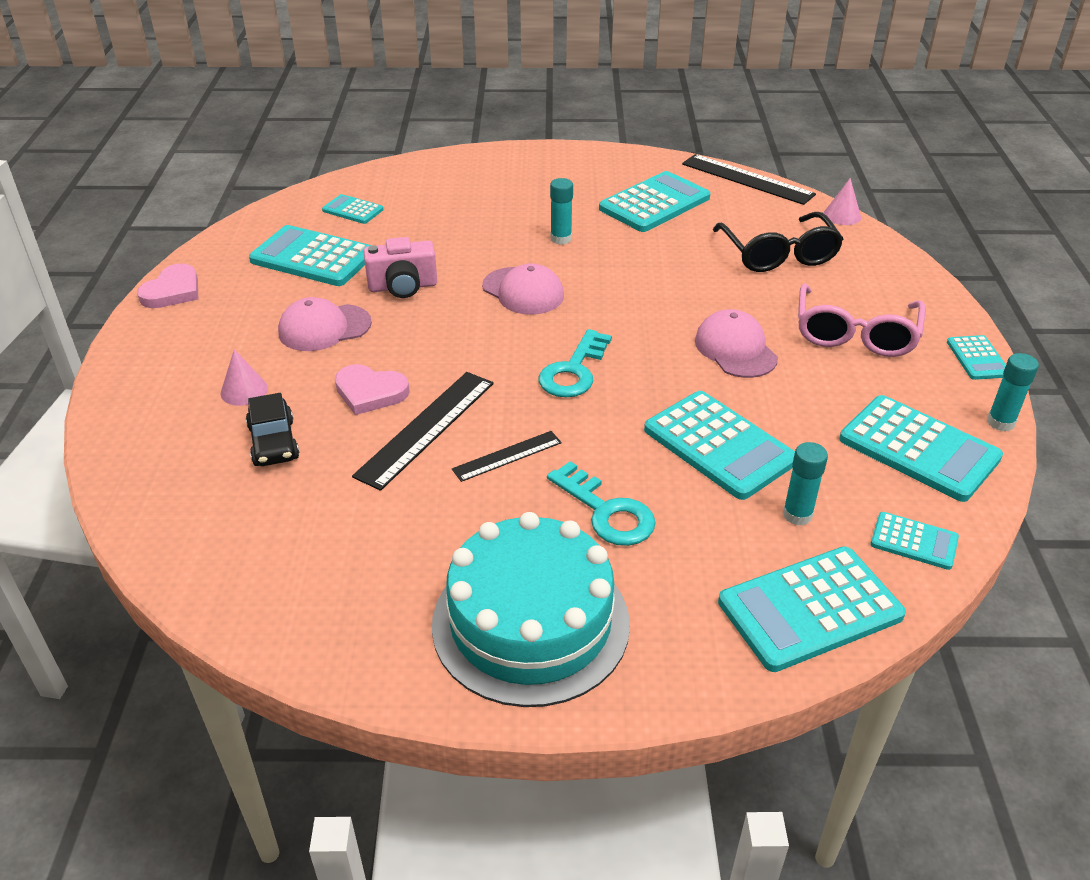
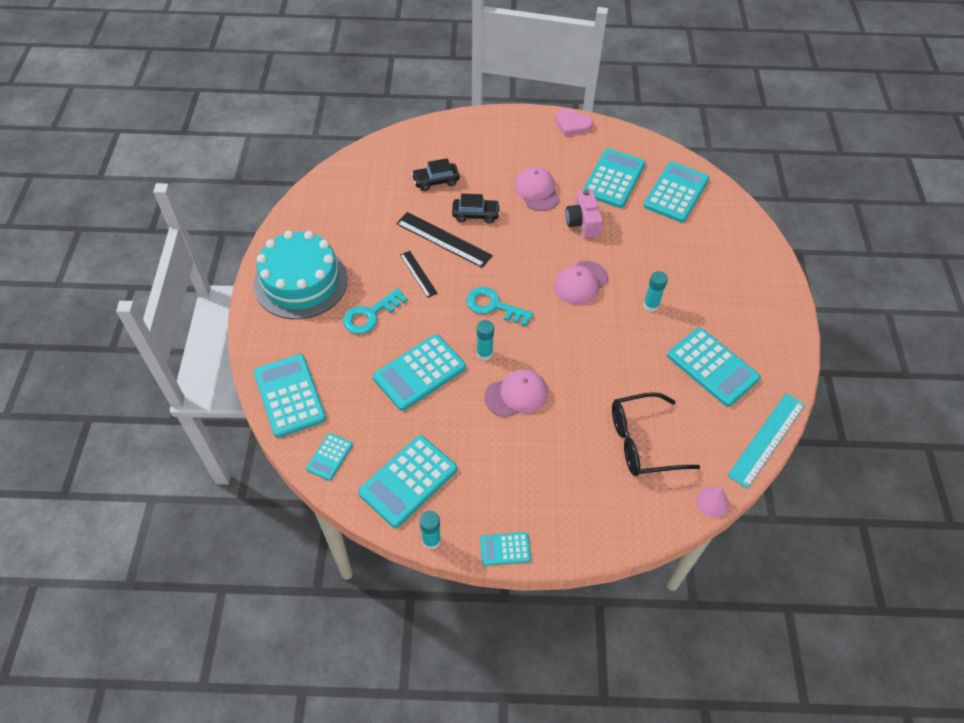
camera: 90 degrees right, 15 degrees up
(244, 390) = (479, 165): pink cone -> none
(353, 210) = (676, 193): turquoise calculator -> turquoise calculator, size x1.91
(370, 392) = (476, 215): pink heart -> black car
(747, 179) = (767, 439): black ruler -> turquoise ruler
(797, 515) = (358, 402): turquoise glue stick -> turquoise glue stick (484, 353)
(855, 334) = (534, 472): pink glasses -> none

